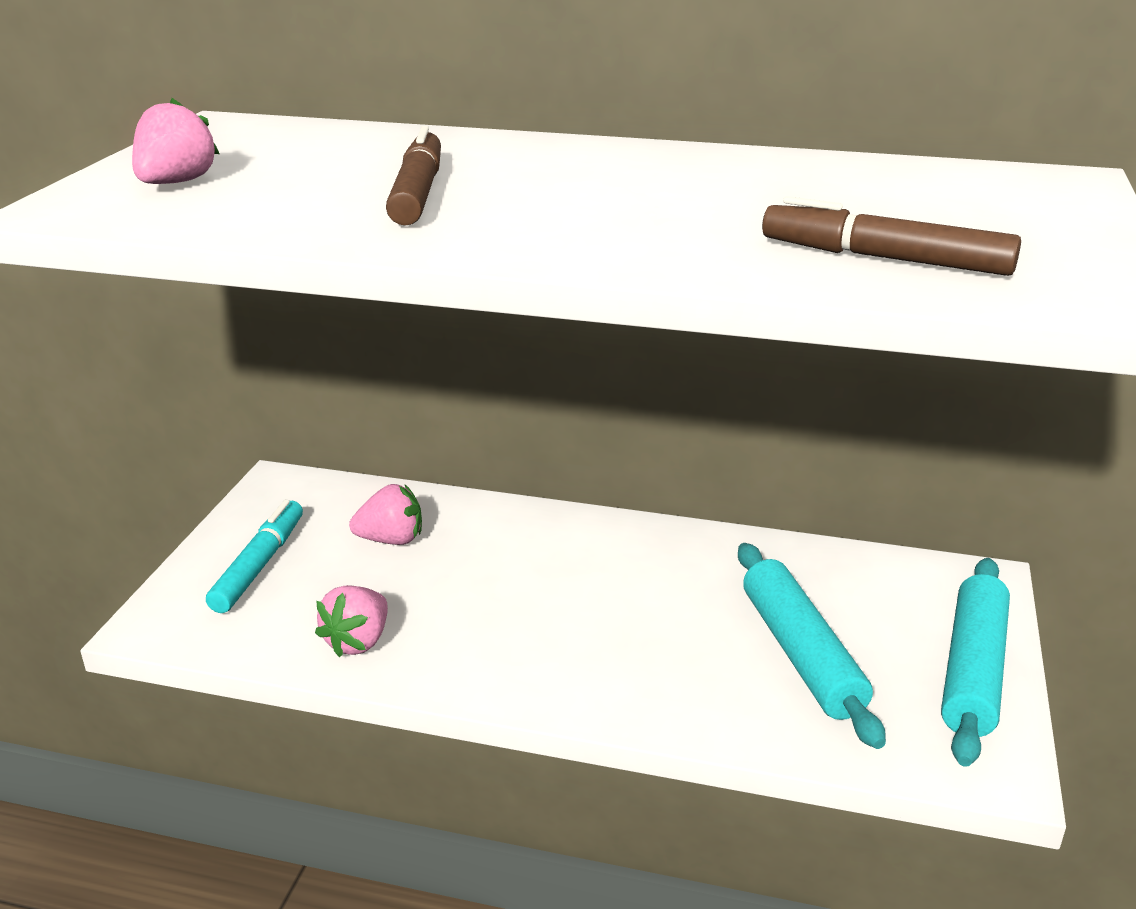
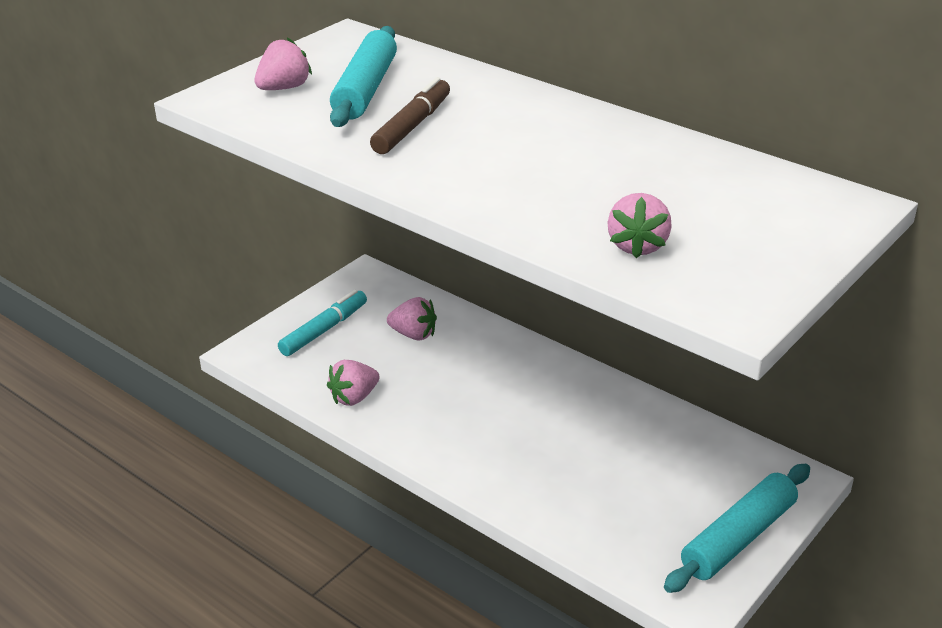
camera: 25 degrees right, 5 degrees up
(801, 654) = (627, 490): turquoise rolling pin -> turquoise rolling pin (366, 89)
(884, 258) = (637, 246): brown marker -> pink strawberry

